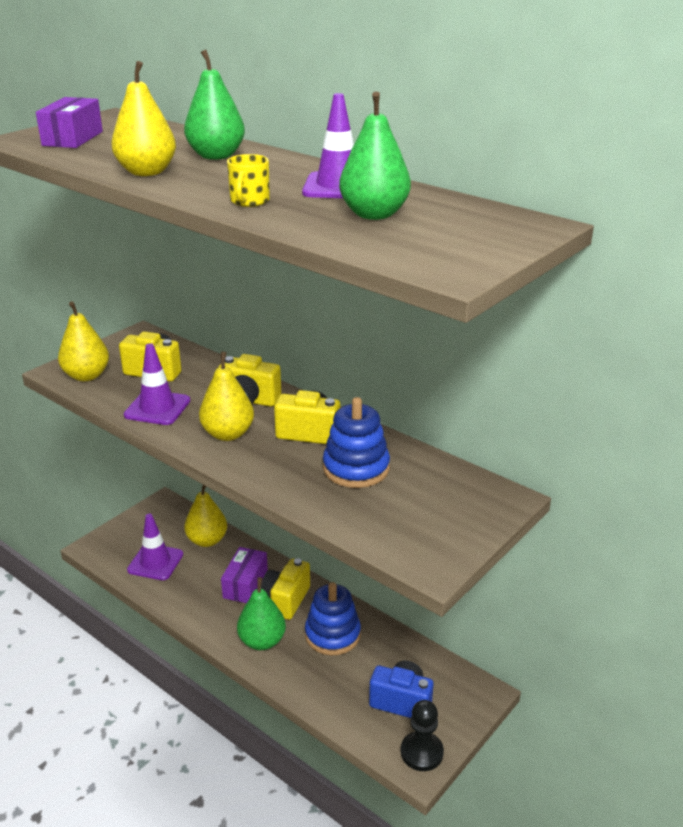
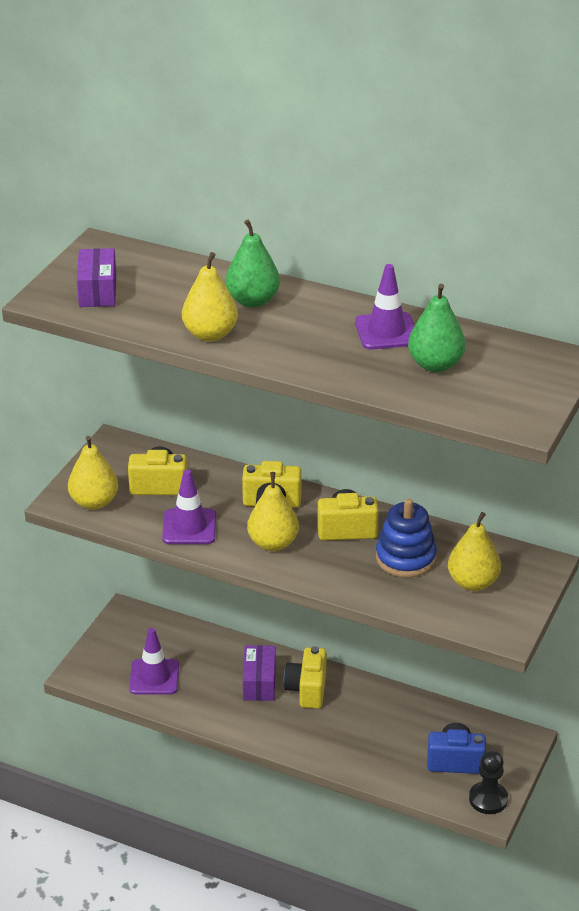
camera: 15 degrees left, 5 degrees up
(207, 540) = (196, 644): yellow pear -> yellow pear (473, 583)
(249, 201) = (326, 362): yellow mug -> none
(262, 641) = (302, 733): green pear -> none
(332, 635) = (367, 714): blue stacking toy -> none

